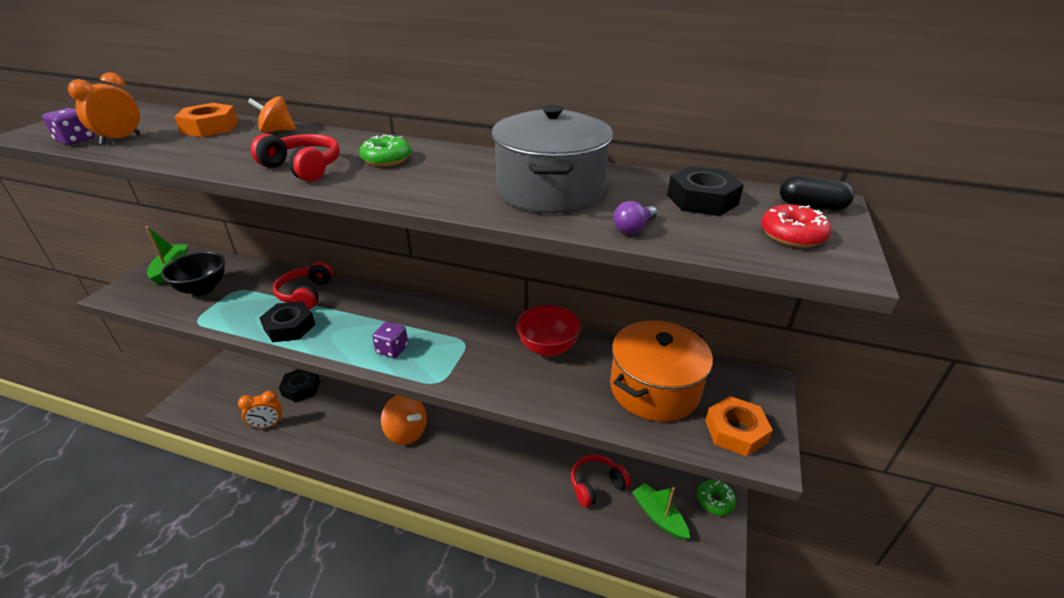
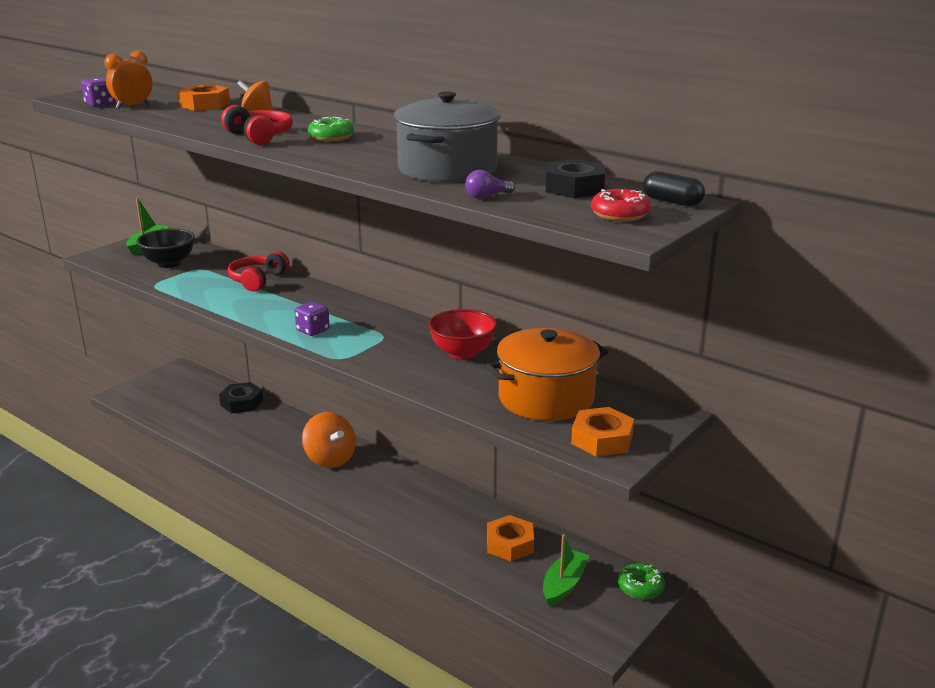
camera: 20 degrees right, 10 degrees down
(268, 425) = (197, 426): orange clock -> none
(289, 327) = (230, 301): black nut -> none
(596, 485) = (510, 544): red headphones -> orange nut
(658, 516) = (564, 584): green boat -> green boat turned 45 degrees clockwise

